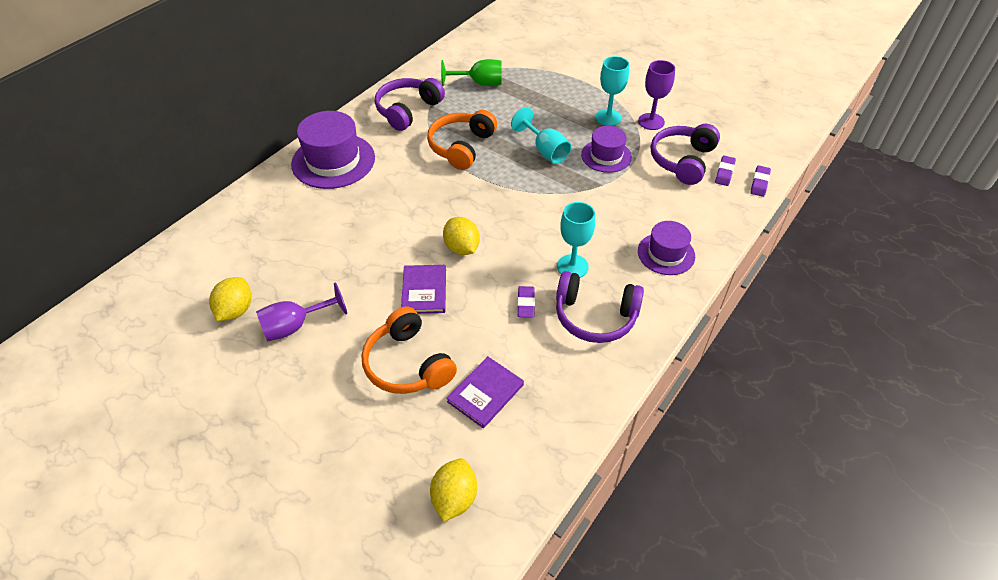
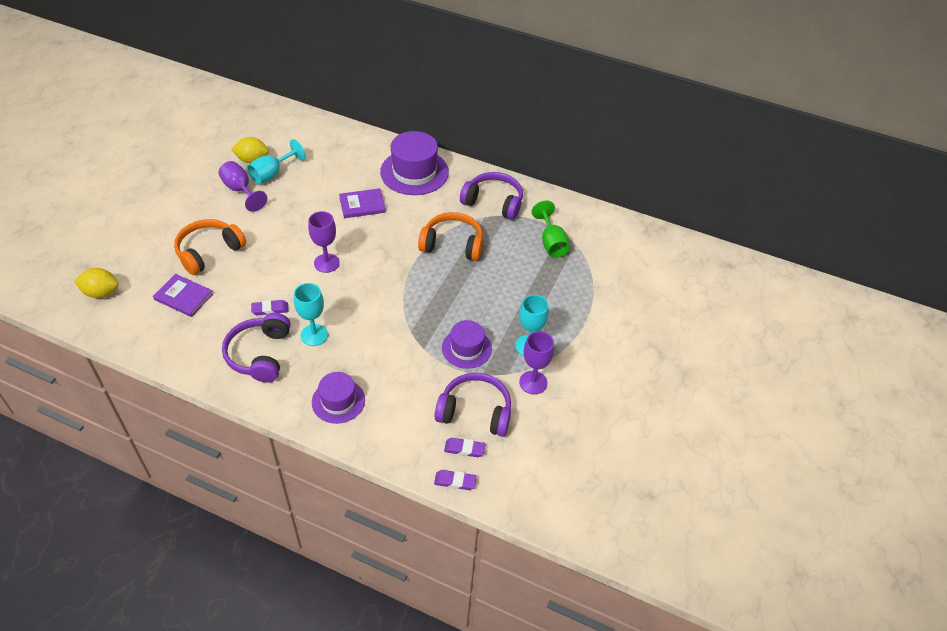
camera: 75 degrees right, 0 degrees up
(424, 291) = (278, 249): purple book -> purple book (362, 205)
(462, 248) = (326, 263): yellow lemon -> purple goblet
(545, 151) = (462, 302): turquoise goblet -> turquoise goblet (272, 174)

